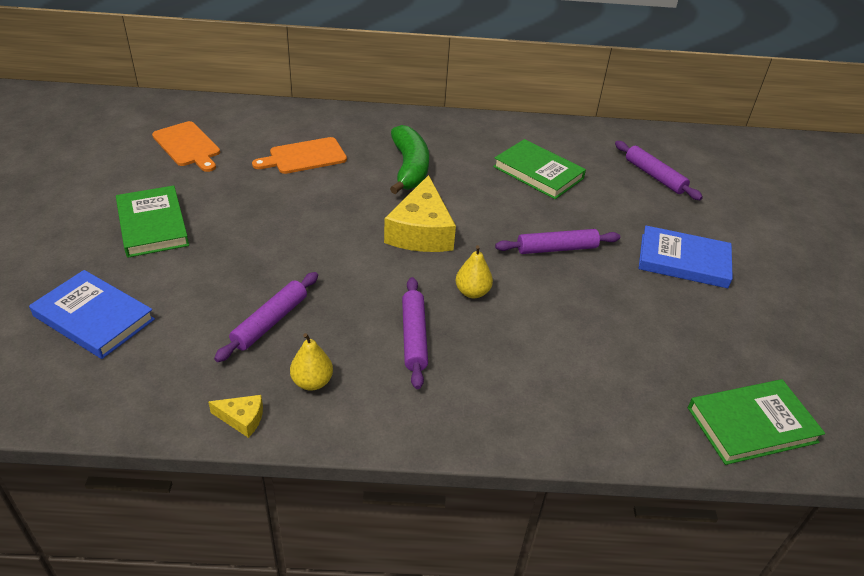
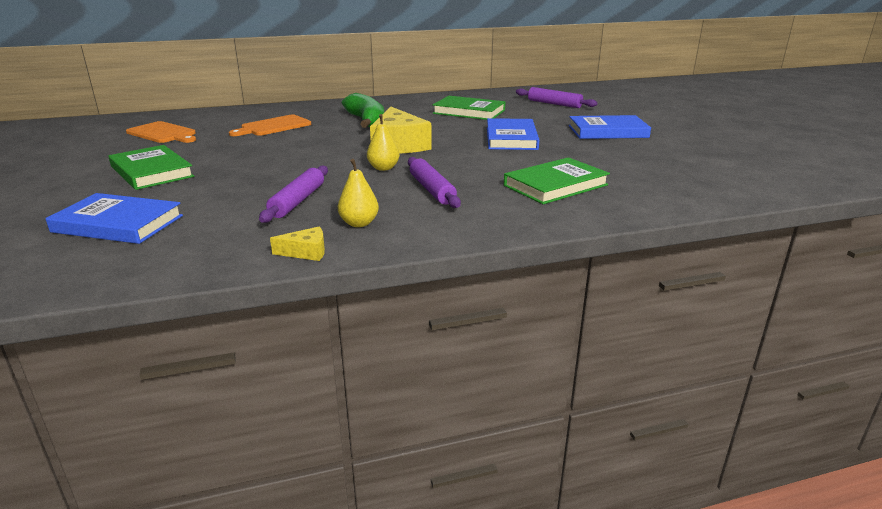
camera: 15 degrees left, 15 degrees down
(472, 292) = (462, 164): yellow pear -> yellow pear (383, 168)
(556, 248) = (511, 138): purple rolling pin -> blue book
(751, 424) = (725, 187): green book -> green book (555, 185)

